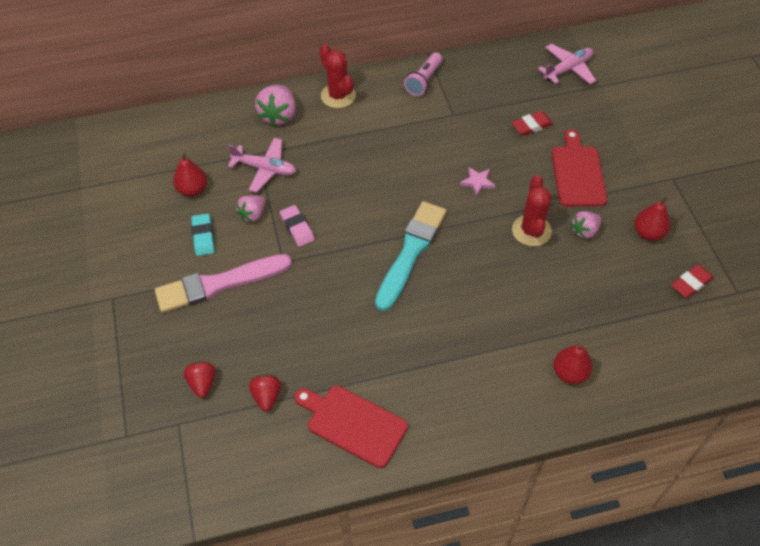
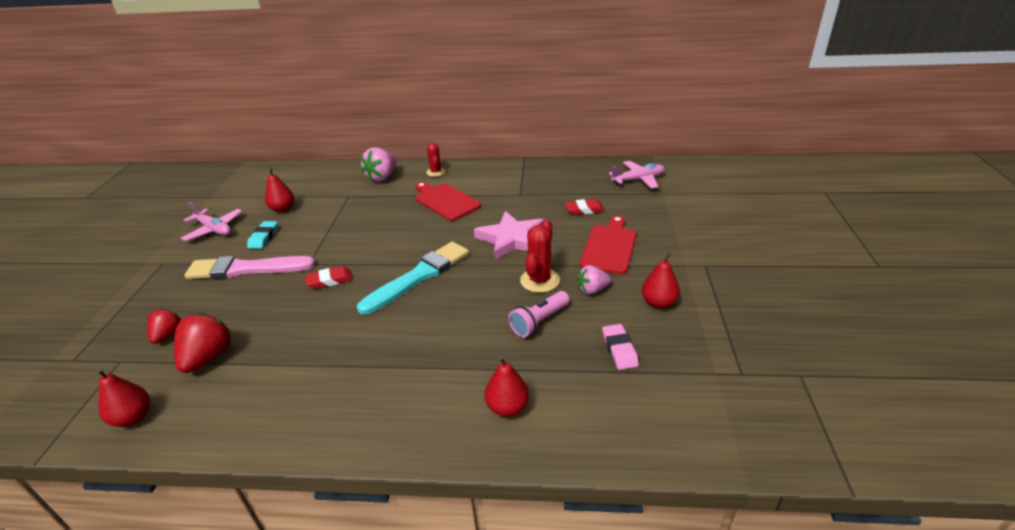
camera: 20 degrees right, 20 degrees down
(247, 473) = (133, 417): none -> red pear
(253, 214) = (312, 230): pink strawberry -> none
(265, 169) = (345, 205): pink plane -> pink plane (214, 229)
(267, 396) = (208, 357): red strawberry -> red strawberry, size x1.59
(297, 228) = (338, 244): pink eraser -> pink eraser (619, 349)
(338, 96) = (436, 172): red cactus -> red cactus, size x0.66
(353, 424) = (261, 399): red cutting board -> red cutting board (445, 201)
(424, 81) = (509, 172): pink flashlight -> pink flashlight (539, 321)
(477, 182) = (512, 239): pink star -> pink star, size x2.18
(691, 283) = (687, 354): red eraser -> red eraser (330, 280)

